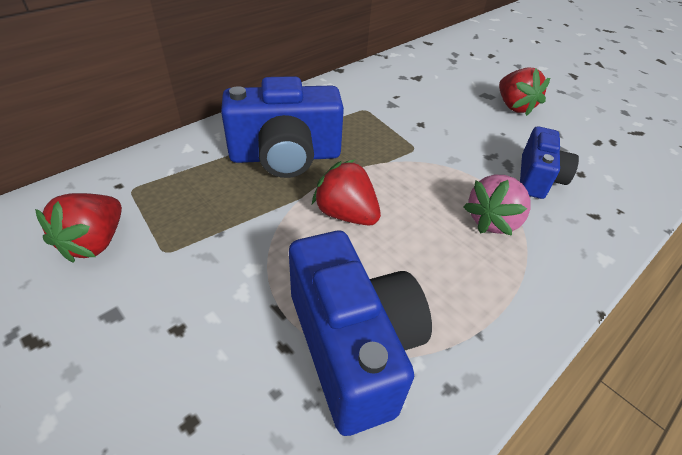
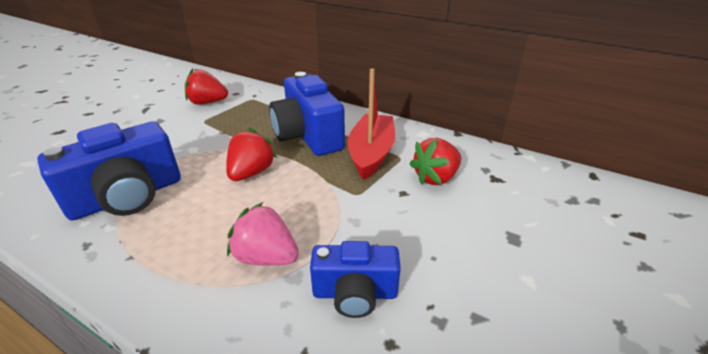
camera: 75 degrees right, 10 degrees down
(349, 123) = (371, 154): none -> red boat
(514, 106) = (508, 265): red strawberry -> red strawberry (436, 178)

